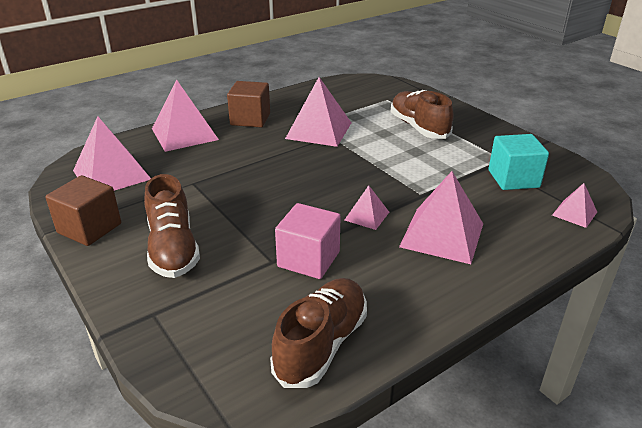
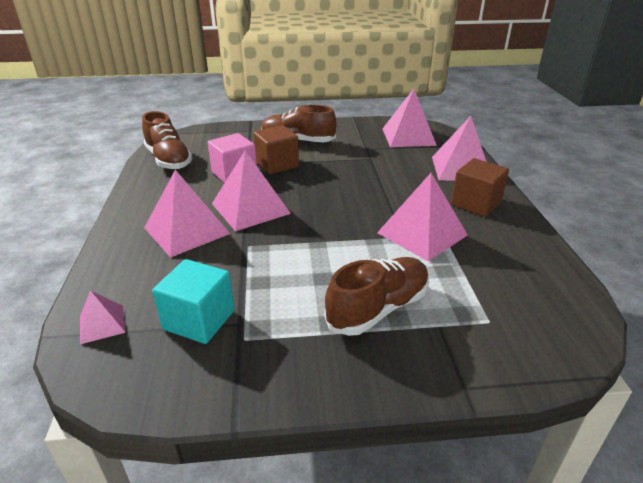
camera: 120 degrees right, 0 degrees up
(89, 228) = (345, 125): brown cube -> brown cube (277, 164)
(366, 216) = (250, 208): pink pyramid -> pink pyramid, size x1.95
(419, 127) = (378, 309): brown shoe -> brown shoe turned 45 degrees counterclockwise

